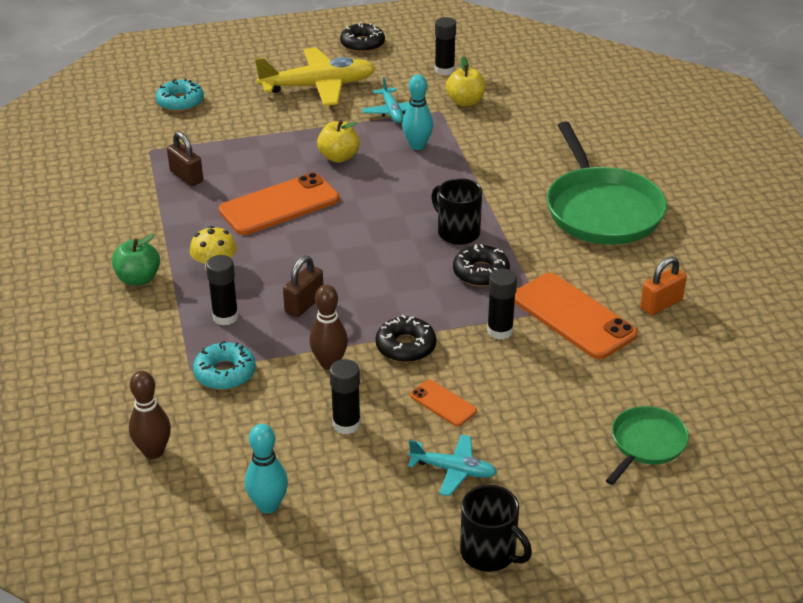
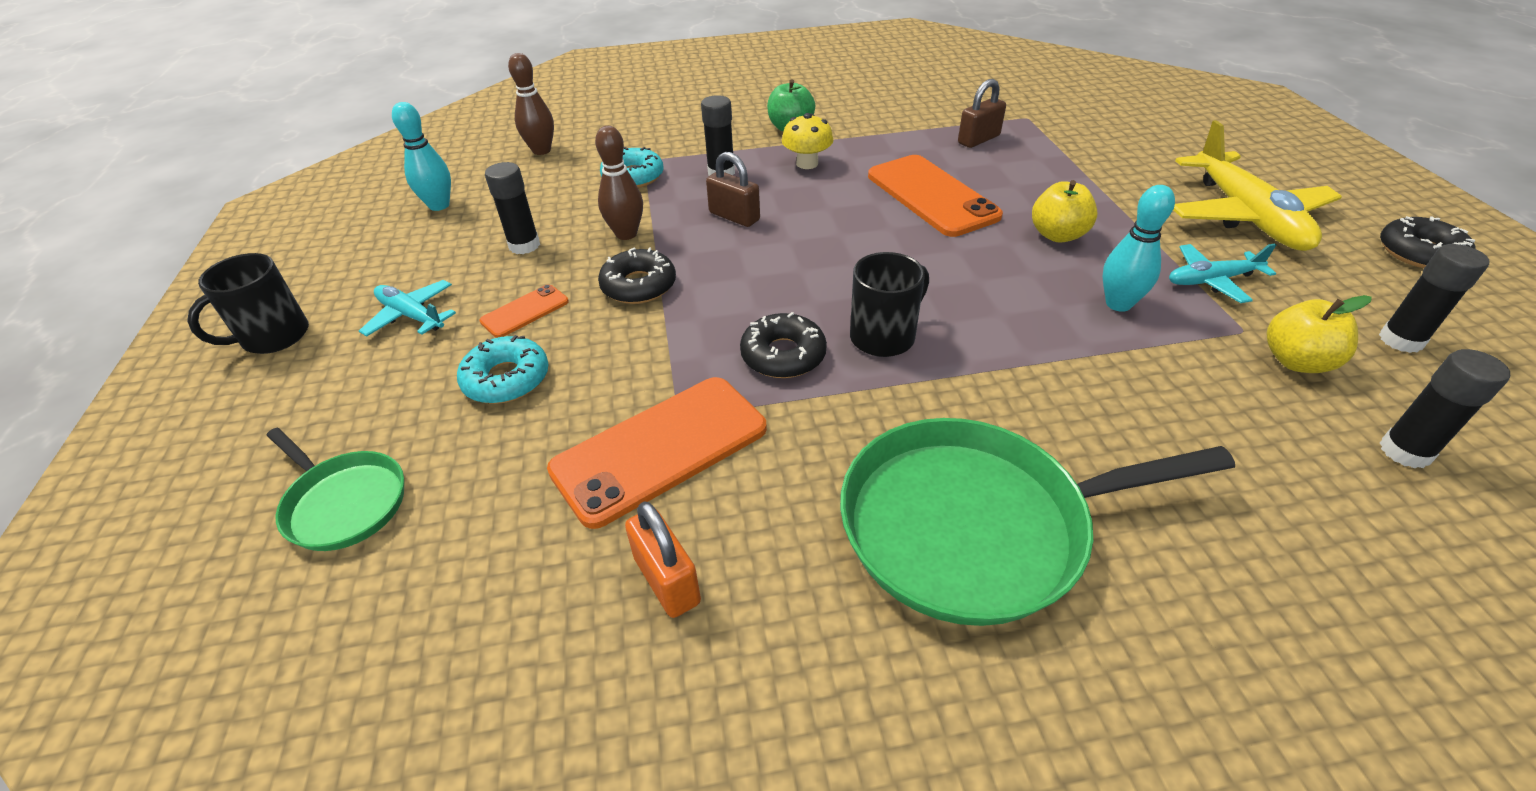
camera: 95 degrees right, 5 degrees up
(180, 102) = (1141, 127): turquoise donut -> turquoise donut (506, 379)
(453, 470) = (411, 316): turquoise plane -> turquoise plane turned 105 degrees clockwise
(500, 331) = (646, 367): black glue stick -> black glue stick (1405, 451)

